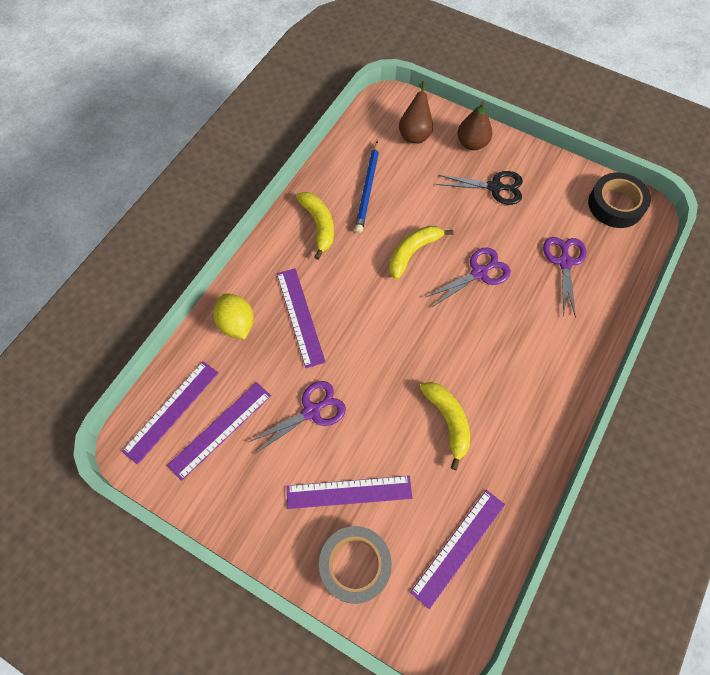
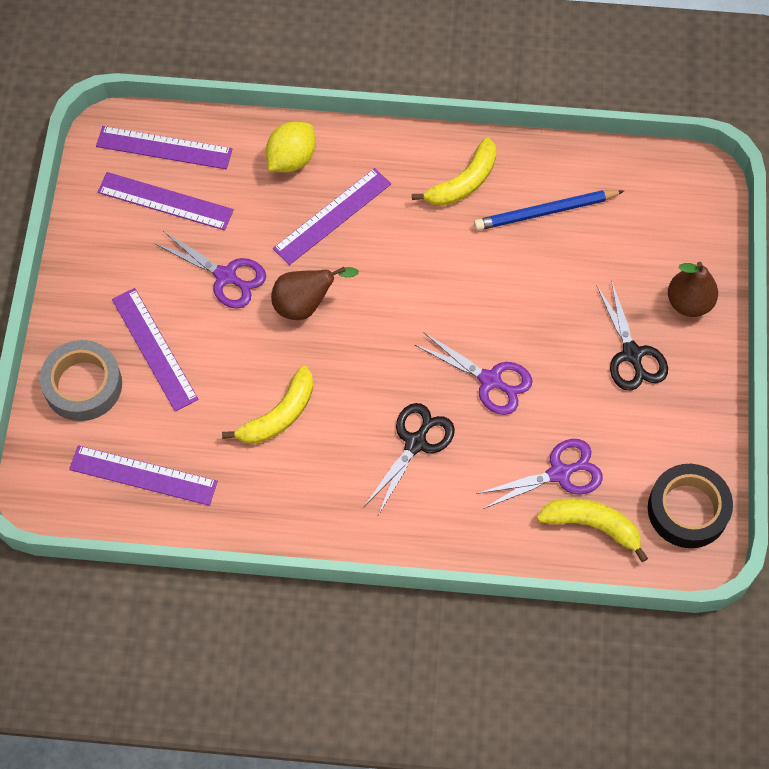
camera: 65 degrees right, 0 degrees up
(413, 252) = (480, 297): yellow banana -> yellow banana (592, 525)
(415, 133) = (666, 230): brown pear -> brown pear (305, 304)
(508, 338) = (416, 443): none -> black scissors

